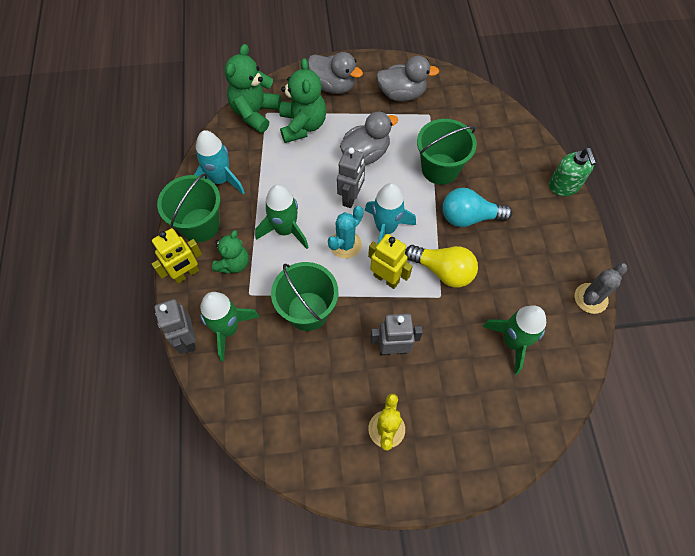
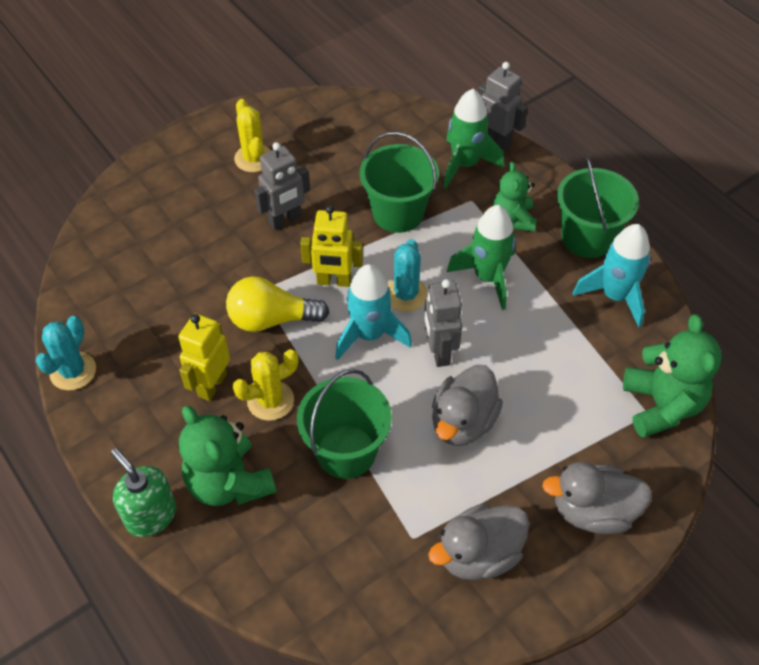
camera: 150 degrees right, 10 degrees down
(186, 274) = (552, 188): yellow robot -> yellow robot (212, 385)
(302, 125) = (581, 420): green teddy bear -> green teddy bear (229, 483)
(469, 217) = (270, 400): turquoise light bulb -> yellow cactus
(513, 341) = (155, 283): green rocket -> none
(590, 298) = (73, 371): grey cactus -> turquoise cactus

